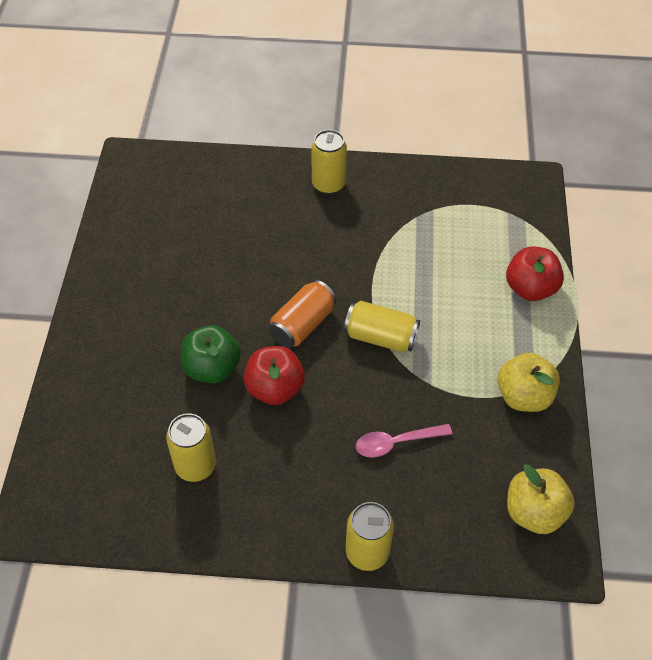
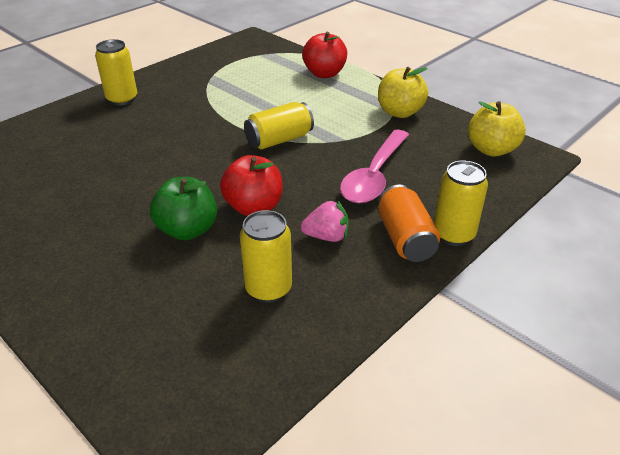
camera: 50 degrees left, 15 degrees down
(284, 463) = (327, 236): none -> pink strawberry
(302, 325) = (218, 166): orange can -> orange can (405, 239)
(396, 442) = (374, 175): pink spoon -> pink spoon, size x1.60

